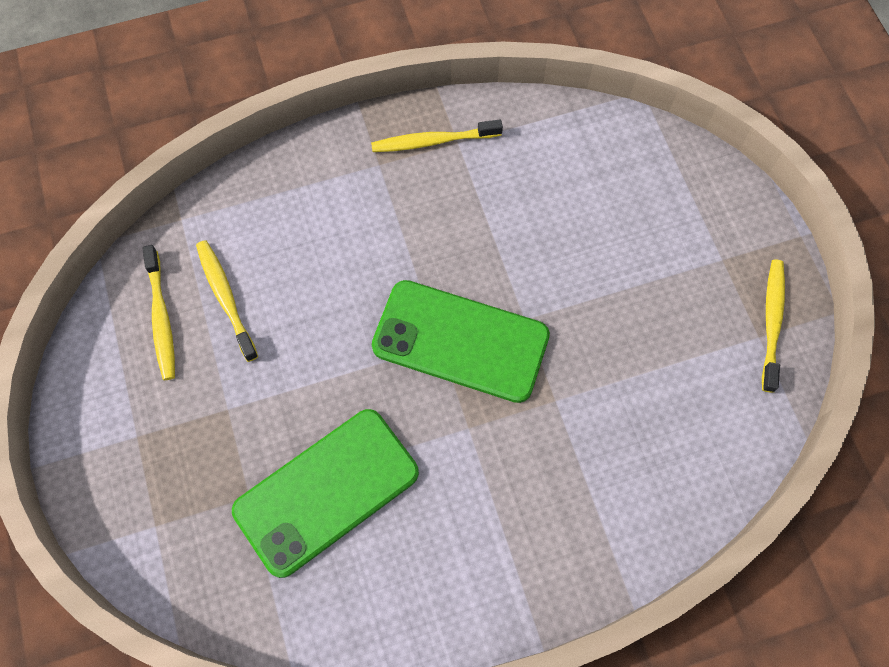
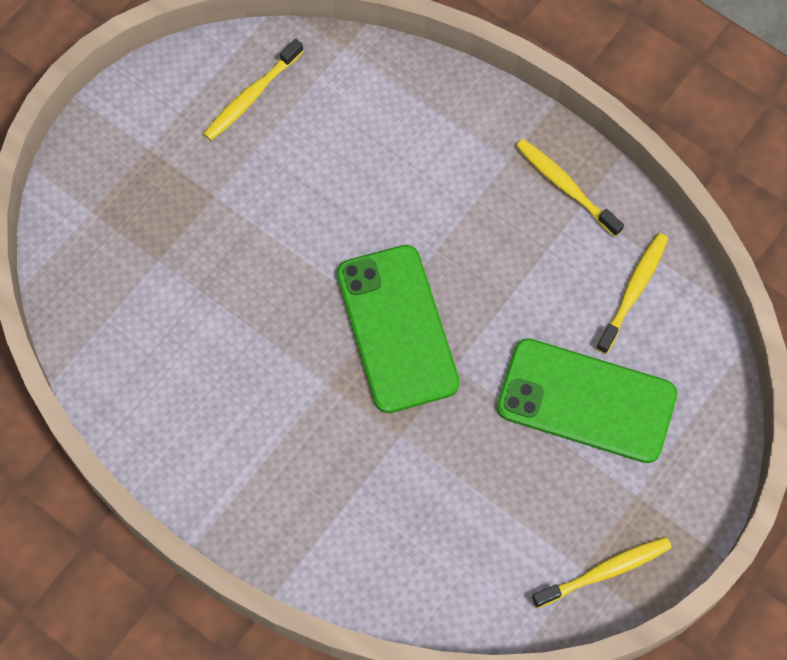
camera: 55 degrees right, 0 degrees up
(226, 298) = (302, 129): yellow toothbrush -> yellow toothbrush (633, 291)
(326, 491) = (201, 312): green phone -> green phone (586, 401)

